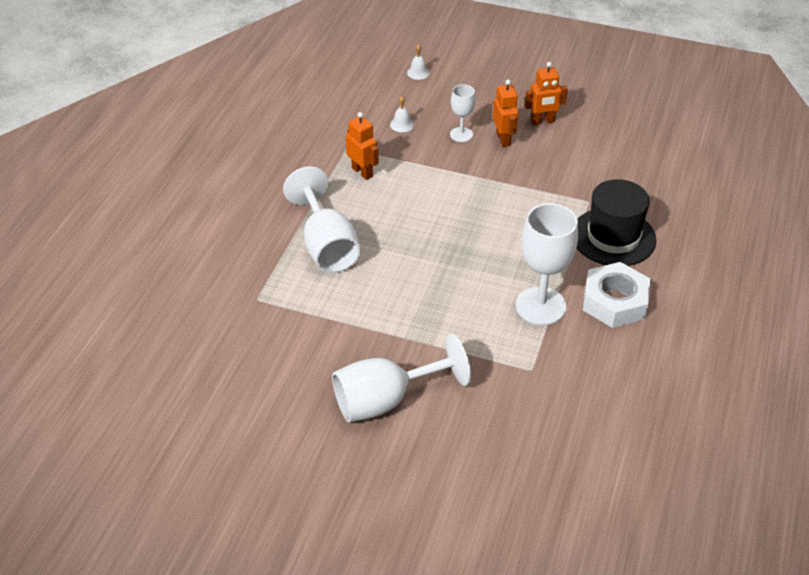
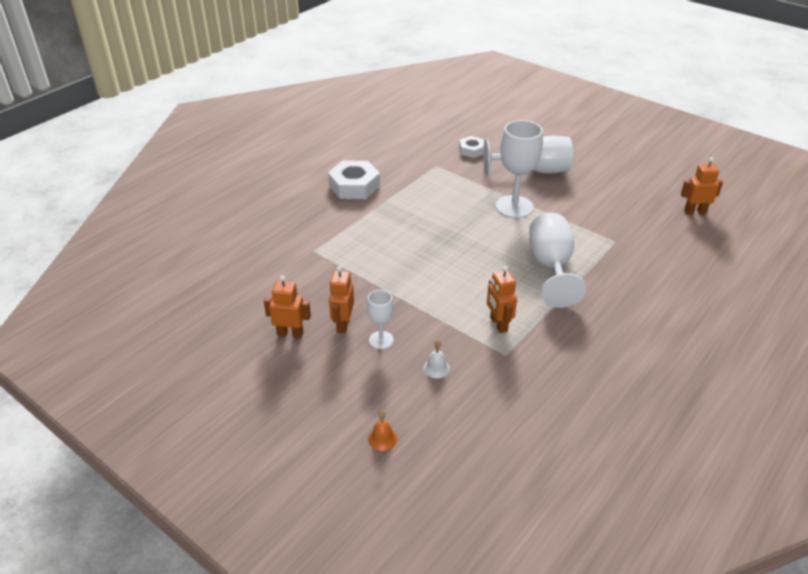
camera: 160 degrees left, 5 degrees down
(152, 377) = (695, 212): none -> orange robot
(418, 73) = (382, 438): white bell -> orange bell
(496, 419) = (471, 150): none -> white nut
(540, 306) = (406, 194): white goblet -> white goblet (514, 207)
(613, 237) = (318, 222): black hat -> none

